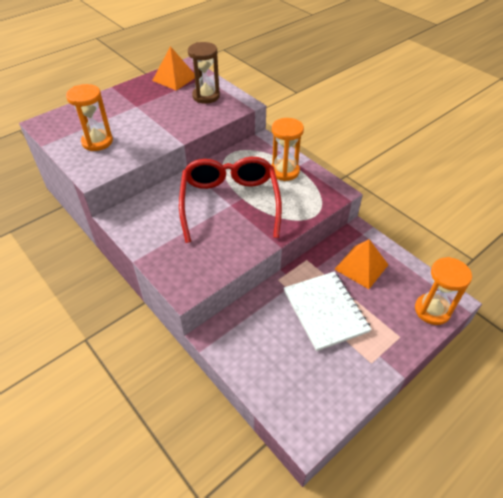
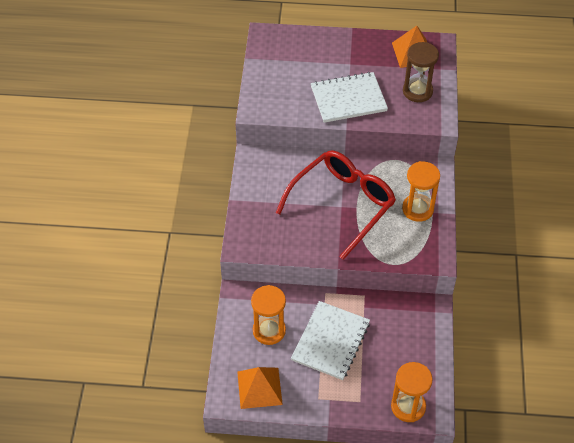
camera: 45 degrees right, 5 degrees up
(97, 142) = (286, 81): orange hourglass -> orange hourglass (269, 330)
(161, 126) = (348, 99): none -> white notebook
(361, 266) = (398, 334): orange pyramid -> orange pyramid (259, 388)

